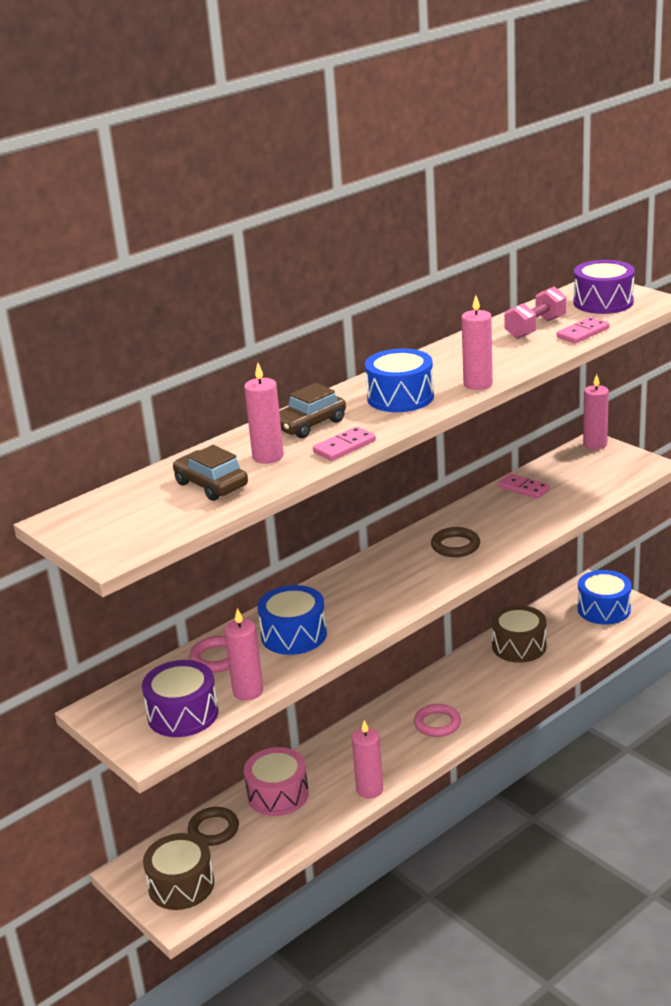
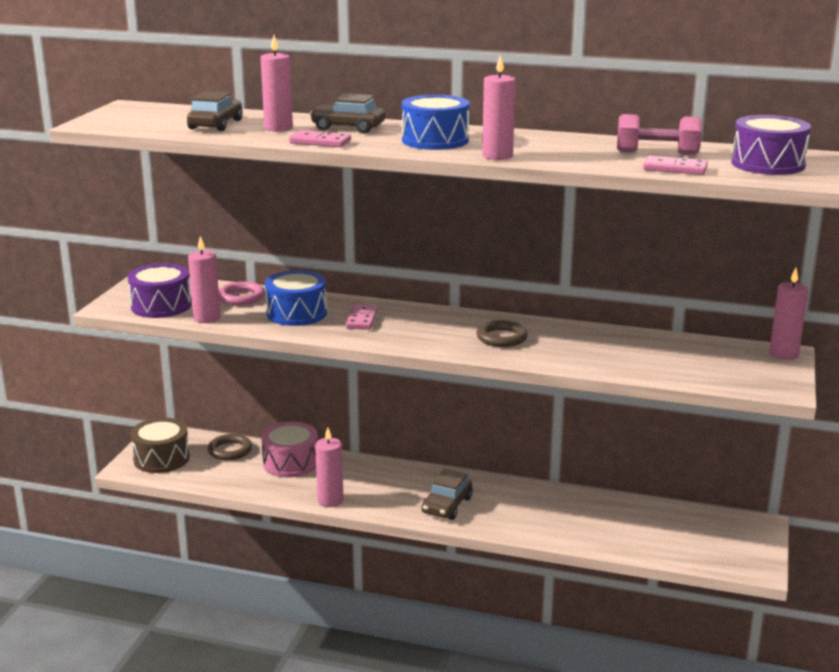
camera: 55 degrees right, 5 degrees down
(437, 723) = (447, 505): pink ring -> brown car
(519, 646) = (606, 513): brown drum -> none
(523, 488) = (644, 342): pink domino -> pink domino (362, 319)
(603, 609) = (727, 544): blue drum -> none

